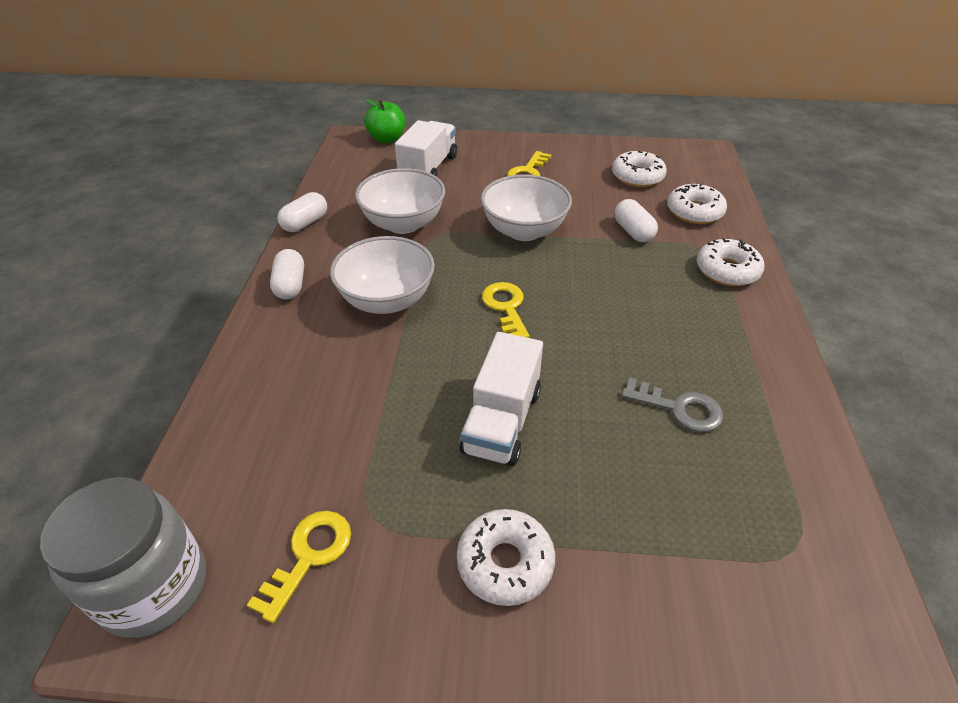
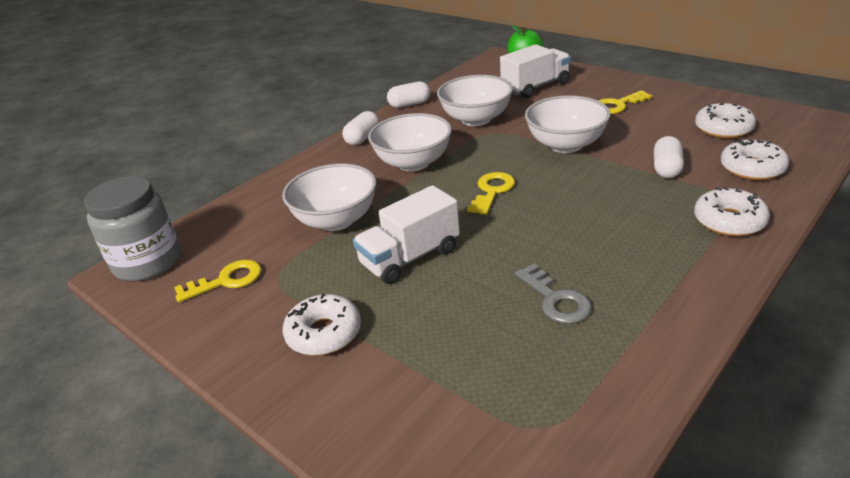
camera: 40 degrees right, 10 degrees down
(369, 408) = (336, 220): none -> white bowl

